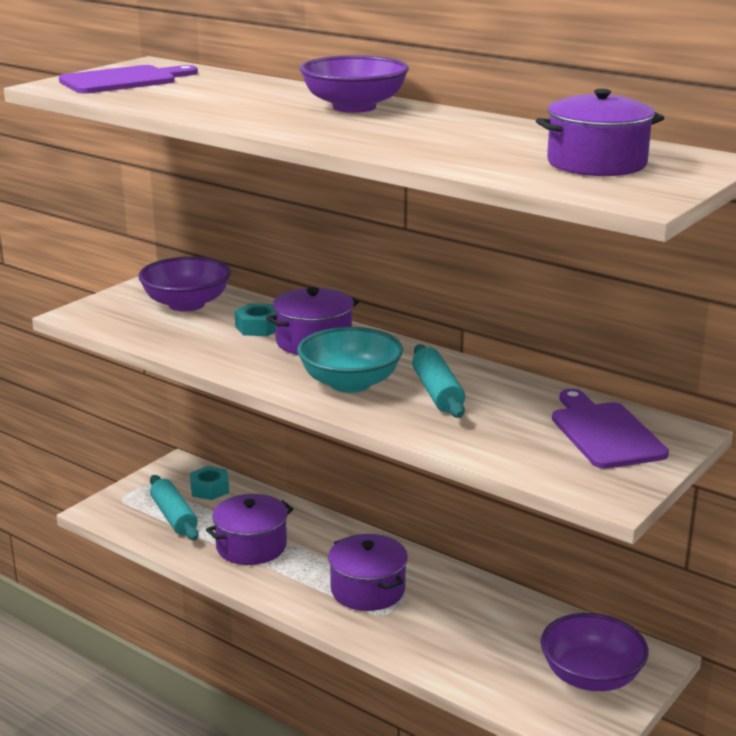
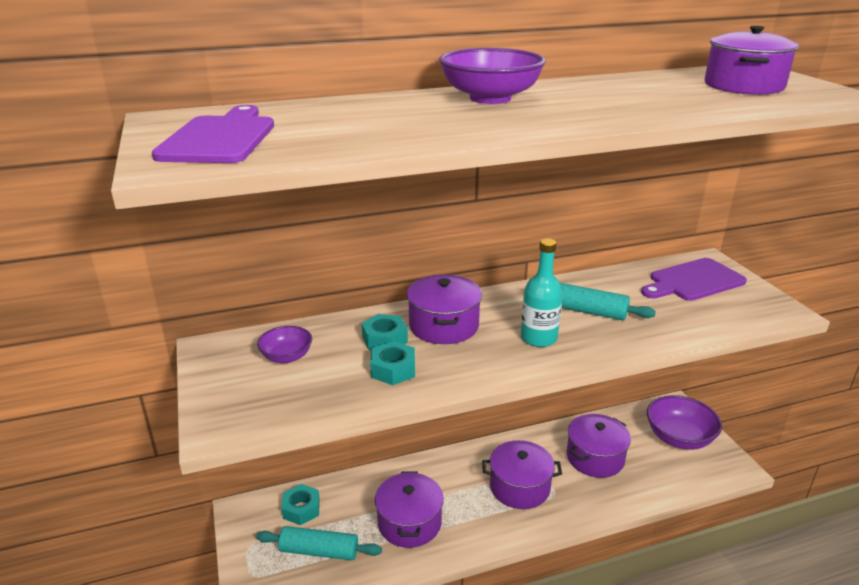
camera: 55 degrees left, 5 degrees up
(186, 304) = (287, 357): purple bowl -> purple bowl, size x0.56
(218, 343) = (393, 369): none -> turquoise nut
(350, 383) = (538, 338): turquoise bowl -> turquoise bottle
(473, 624) = (595, 457): none -> purple pot
(604, 433) = (693, 281): purple cutting board -> purple cutting board turned 45 degrees counterclockwise

